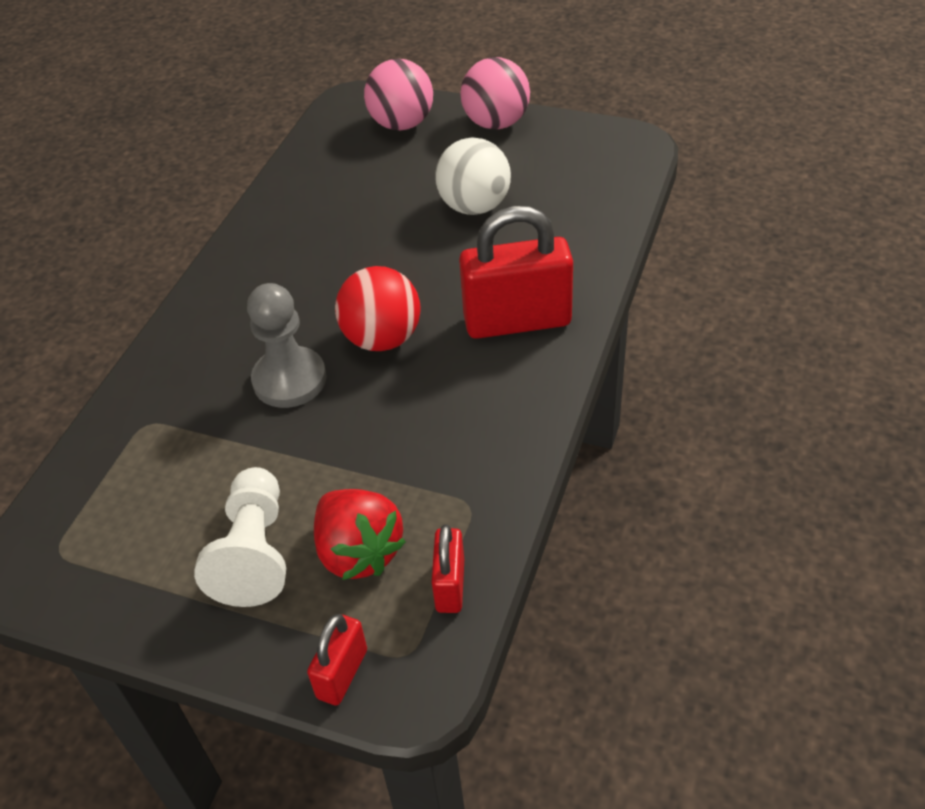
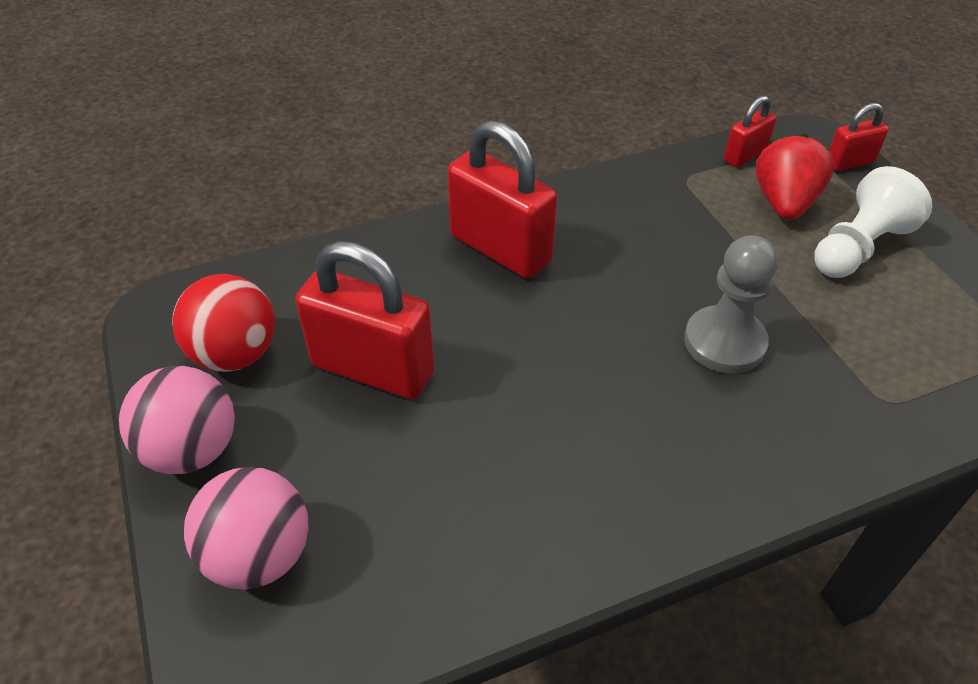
camera: 135 degrees left, 0 degrees up
(382, 338) = (612, 316): red ball -> red ball (235, 354)
(474, 206) = (373, 369): white ball -> red padlock

